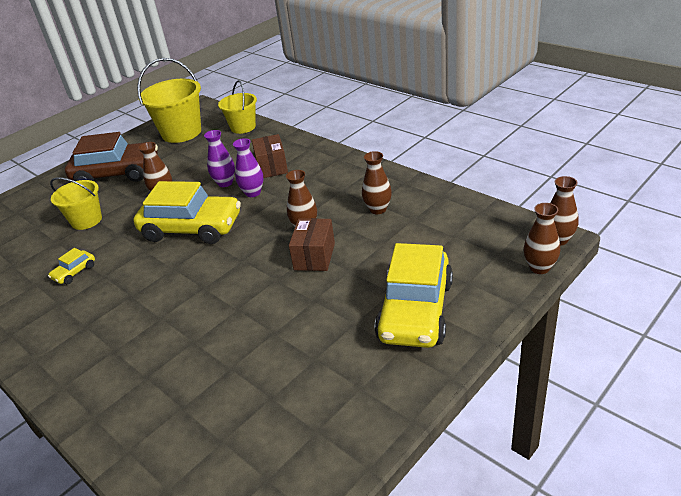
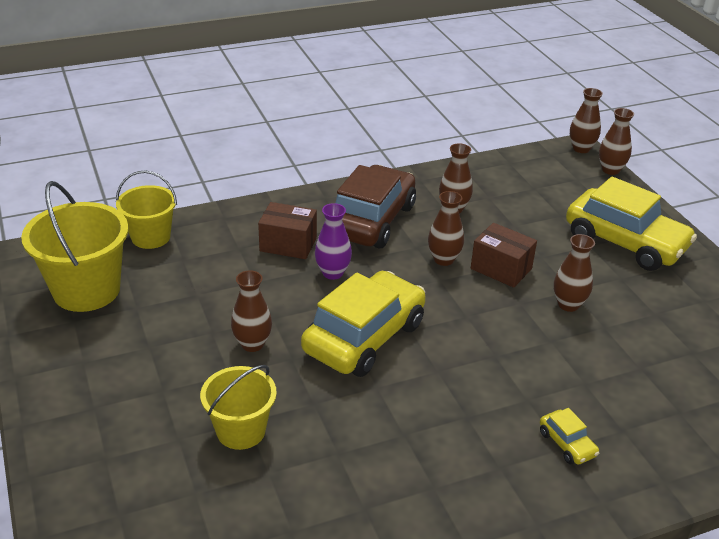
camera: 70 degrees left, 0 degrees up
(74, 272) = (370, 462): yellow car -> yellow car (567, 444)
(117, 174) = (132, 377): brown car -> brown car (371, 220)
(225, 183) = (284, 287): purple vase -> none
(291, 304) = (568, 304): none -> brown vase

